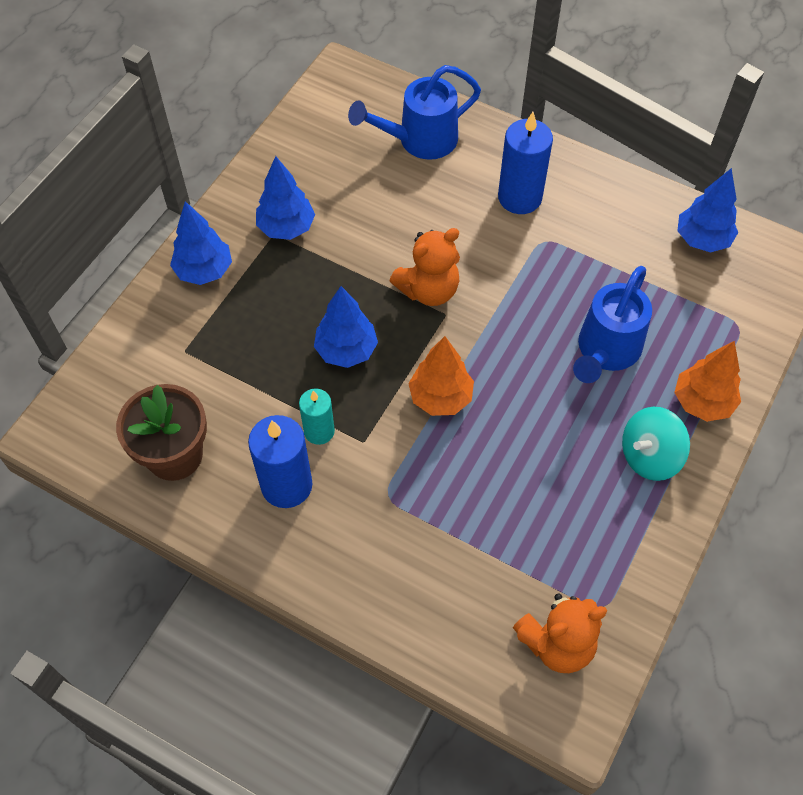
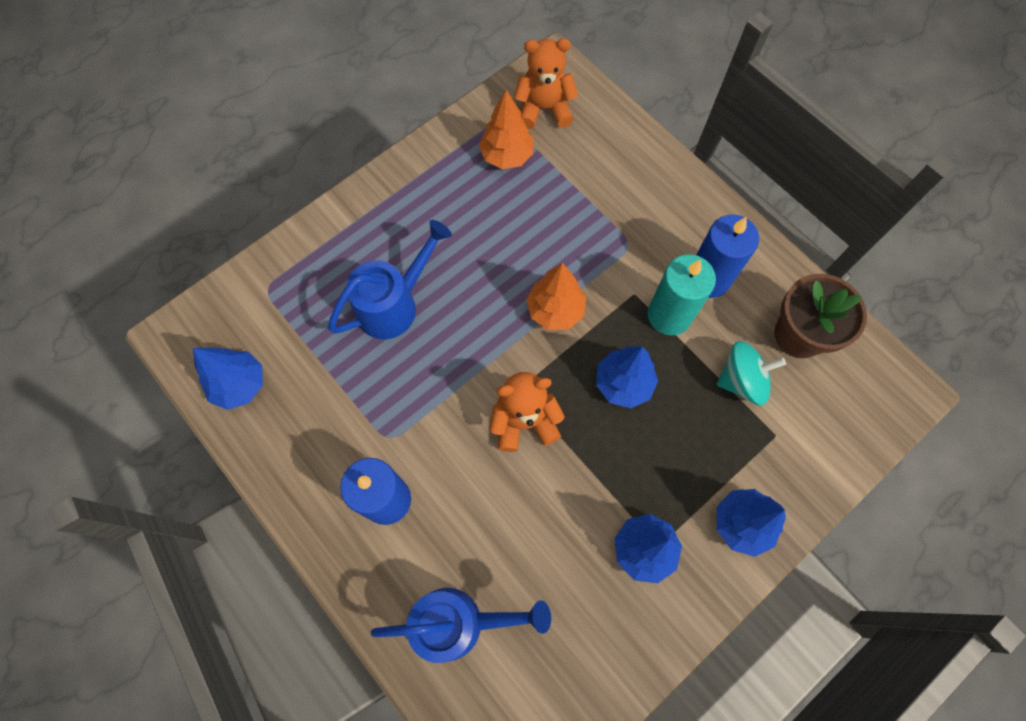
camera: 160 degrees left, 10 degrees up
(319, 431) = (669, 315): turquoise candle -> turquoise candle, size x1.63
(649, 456) = (409, 207): turquoise spinning top -> turquoise spinning top (741, 380)
(702, 402) = (341, 234): orange tree -> orange tree (507, 156)

